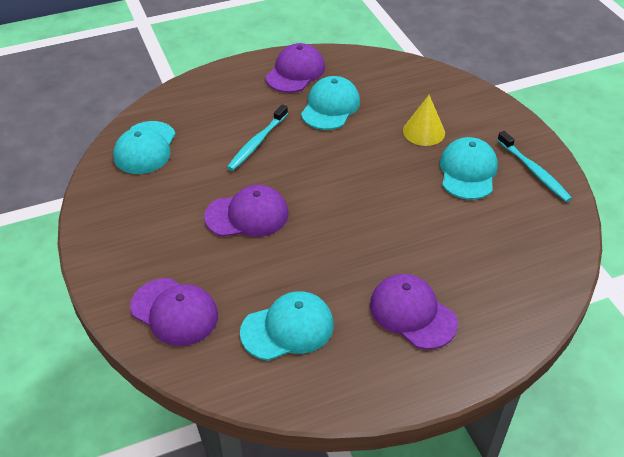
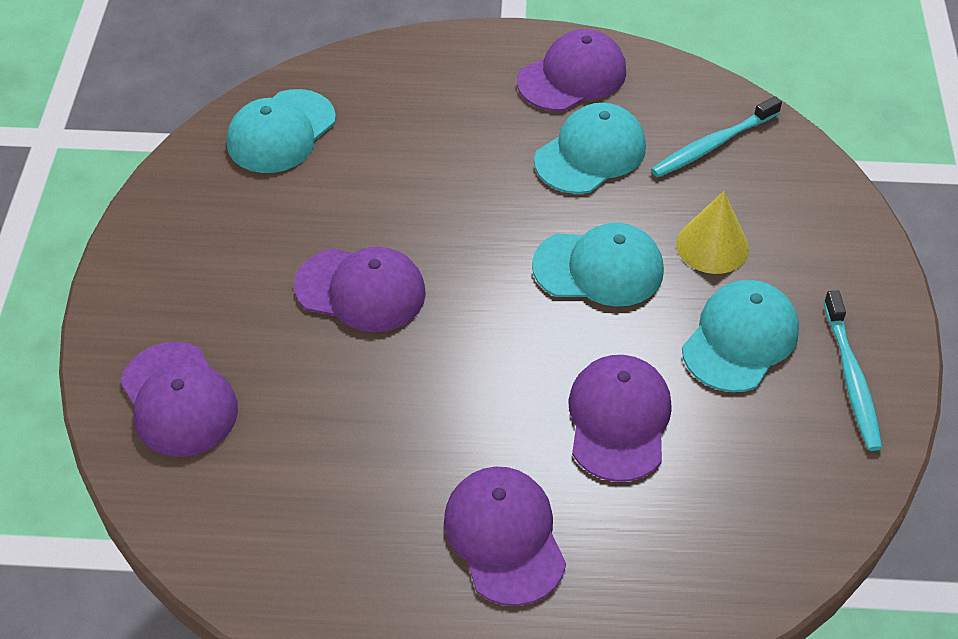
camera: 25 degrees right, 5 degrees up
(257, 143) = (443, 177): turquoise toothbrush -> turquoise toothbrush (712, 145)
(288, 328) = (314, 486): turquoise cap -> turquoise cap (599, 268)
(433, 232) = (619, 420): none -> purple cap

